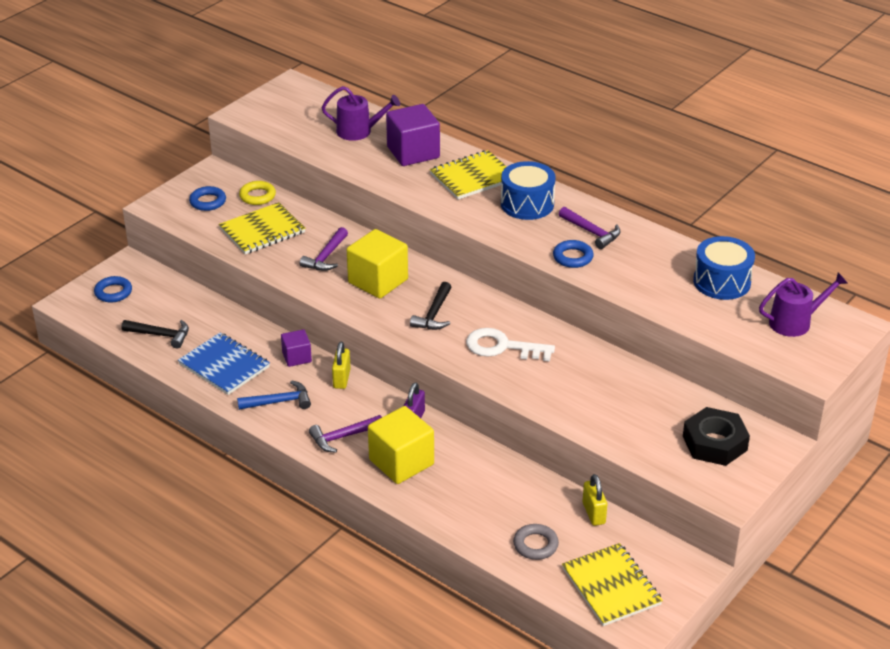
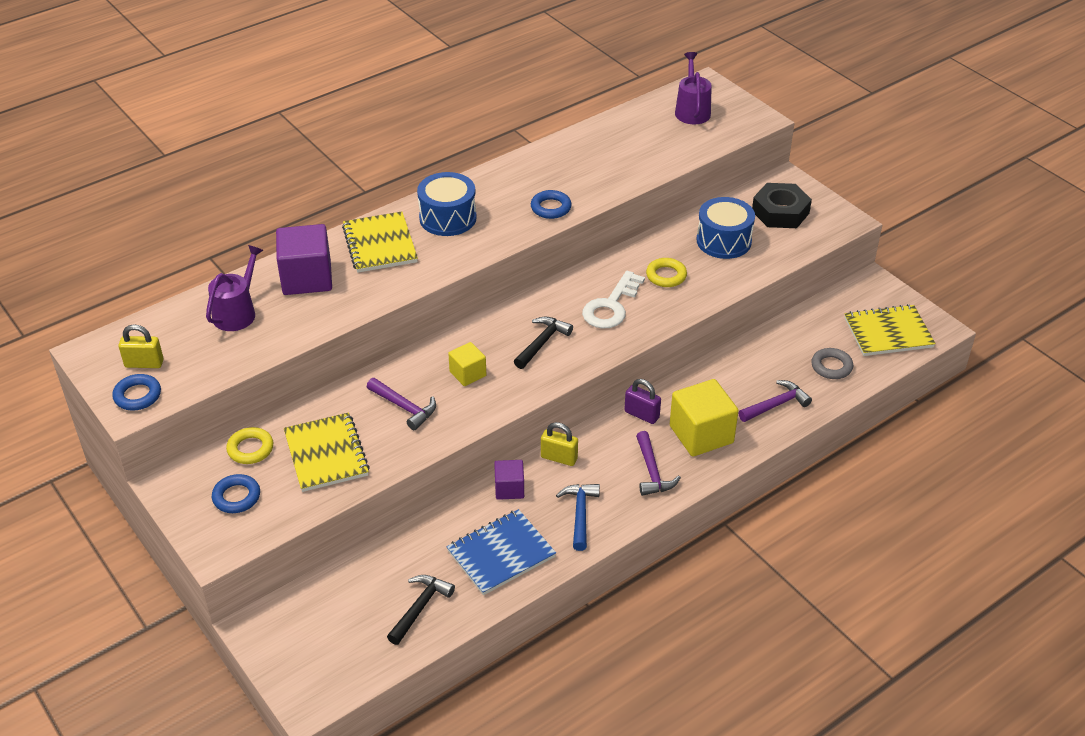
camera: 75 degrees left, 5 degrees up
(113, 292) = (310, 648): blue ring -> blue ring (137, 396)
(378, 281) = (468, 374): yellow cube -> yellow cube, size x0.56
(434, 314) = (542, 342): black hammer -> black hammer turned 90 degrees counterclockwise
(564, 375) = (666, 276): none -> yellow ring
(592, 232) = (515, 188): purple hammer -> purple hammer (776, 404)
(593, 513) = (798, 323): yellow padlock -> yellow padlock (144, 363)
(721, 282) = (622, 133): blue drum -> blue drum (723, 241)

